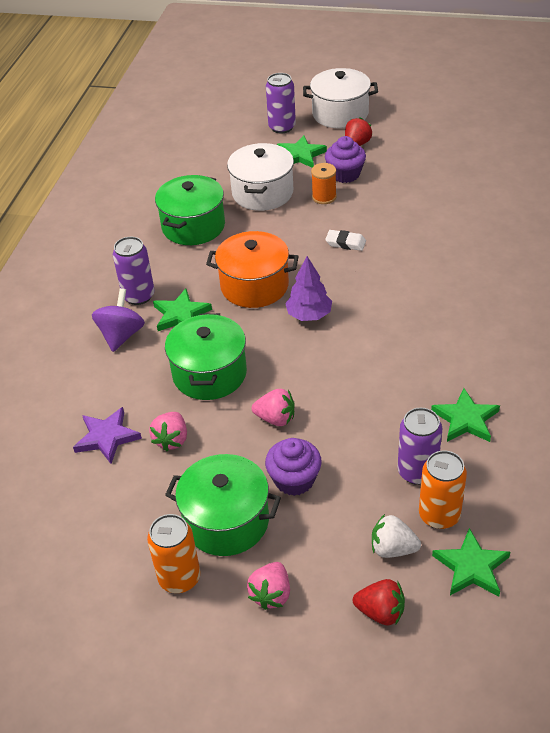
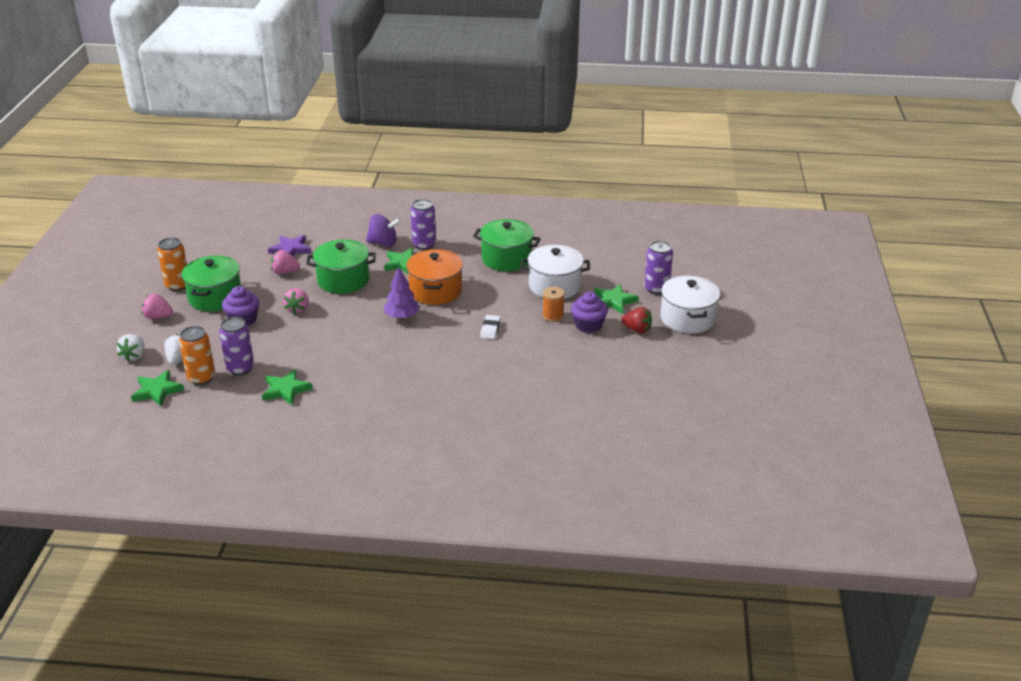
camera: 80 degrees right, 10 degrees down
(380, 612) = (134, 356): red strawberry -> white strawberry

